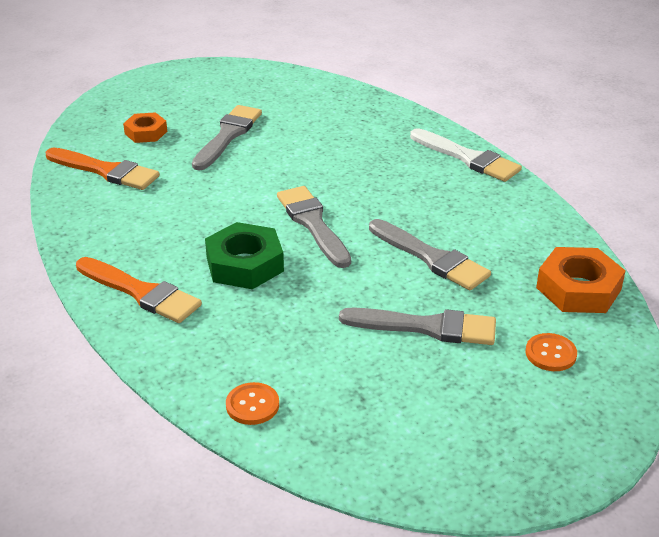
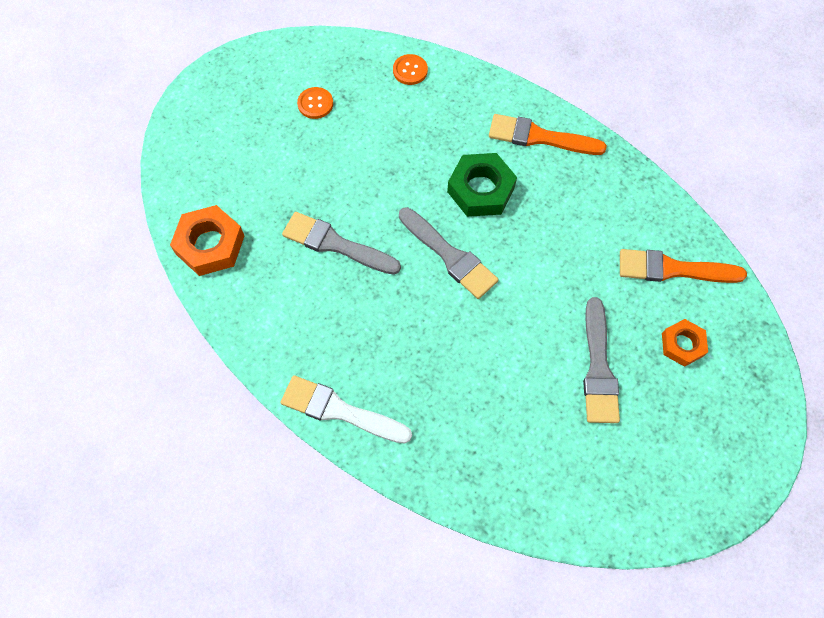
camera: 160 degrees right, 30 degrees up
(426, 327) = (319, 168): grey brush -> none
(550, 354) = (225, 170): orange button -> orange button (315, 104)

